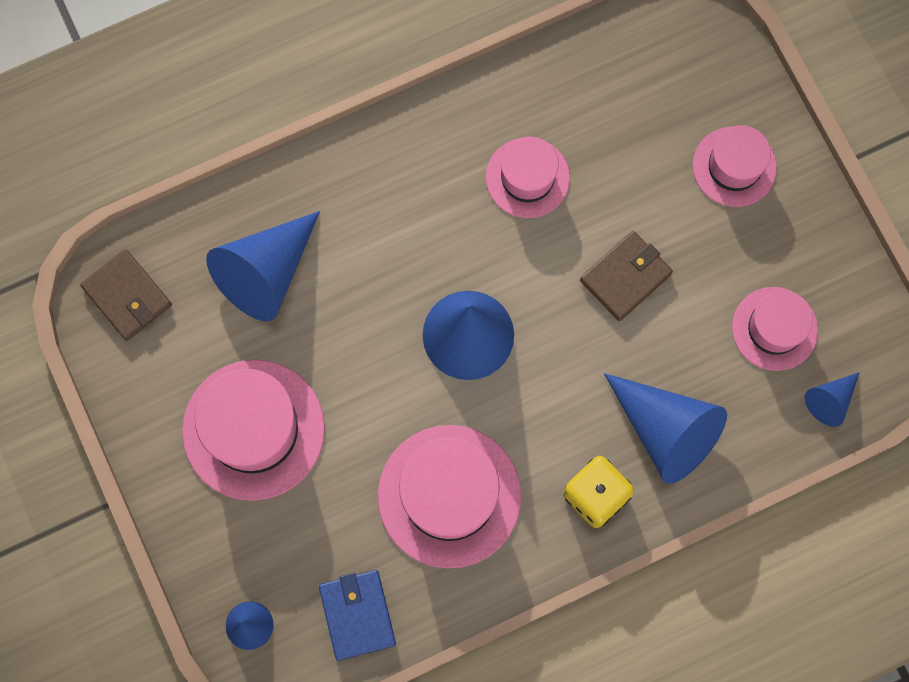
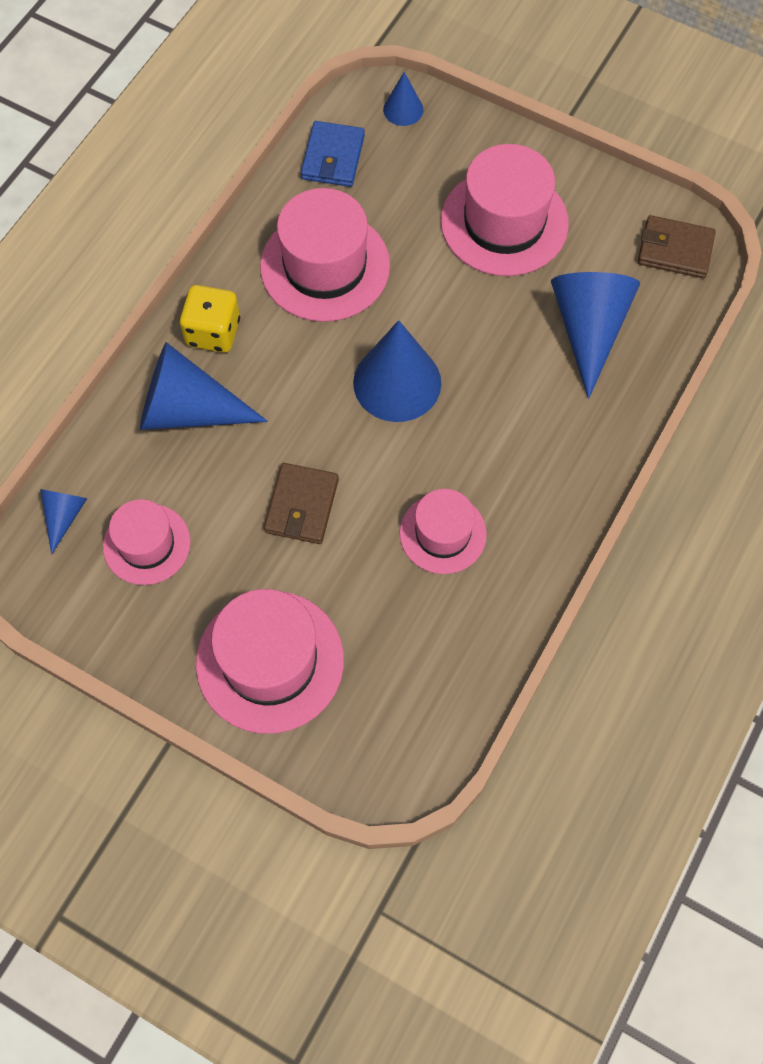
camera: 145 degrees right, 10 degrees down
(357, 615) = (333, 157): blue wallet -> blue wallet turned 60 degrees clockwise
(734, 166) = (270, 661): pink hat -> pink hat, size x1.63

